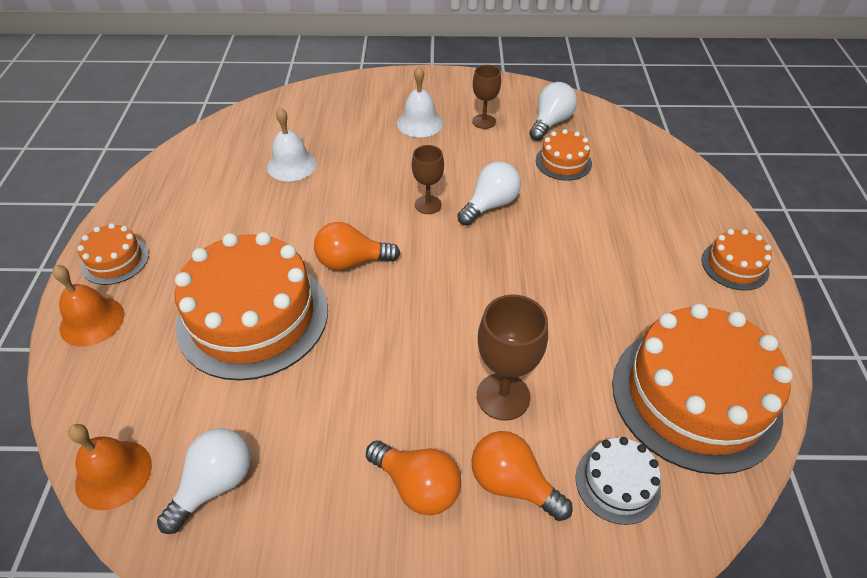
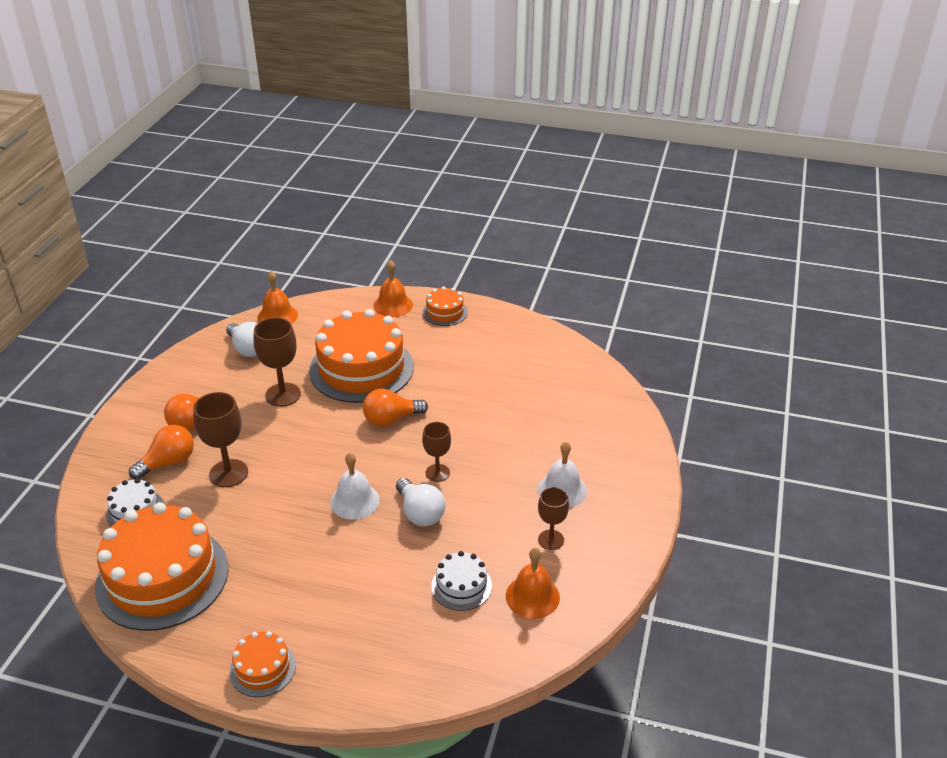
camera: 105 degrees right, 10 degrees down
(292, 165) = (522, 399): white bell -> white bell (354, 501)
(327, 390) = (283, 395): none -> brown goblet
(351, 261) = (391, 419): orange light bulb -> orange light bulb turned 120 degrees counterclockwise
(550, 123) = (532, 596): white light bulb -> orange bell
(563, 162) = (461, 586): orange cake -> white cake

